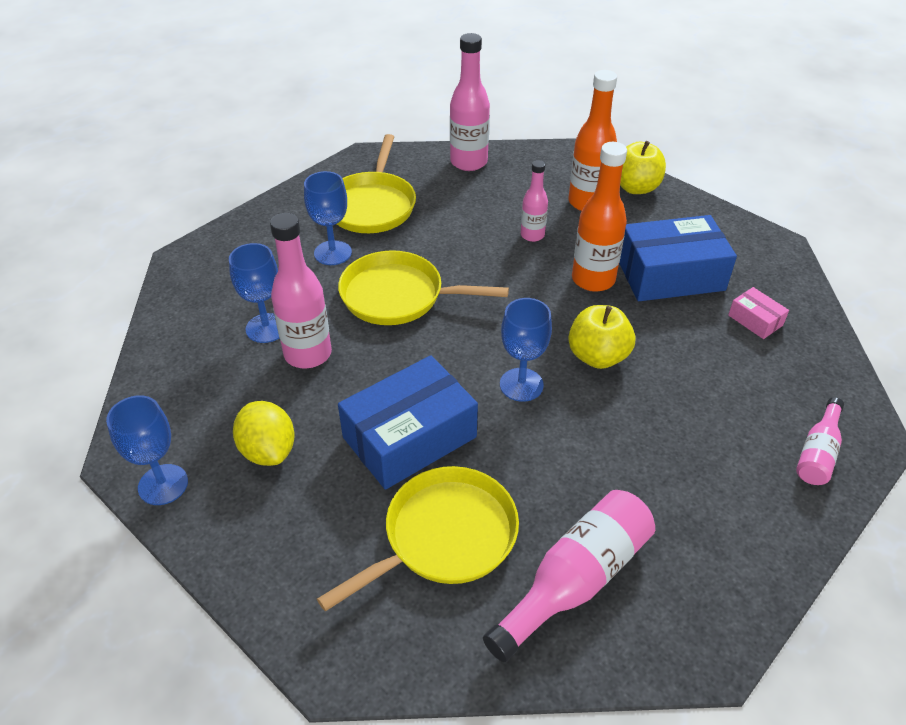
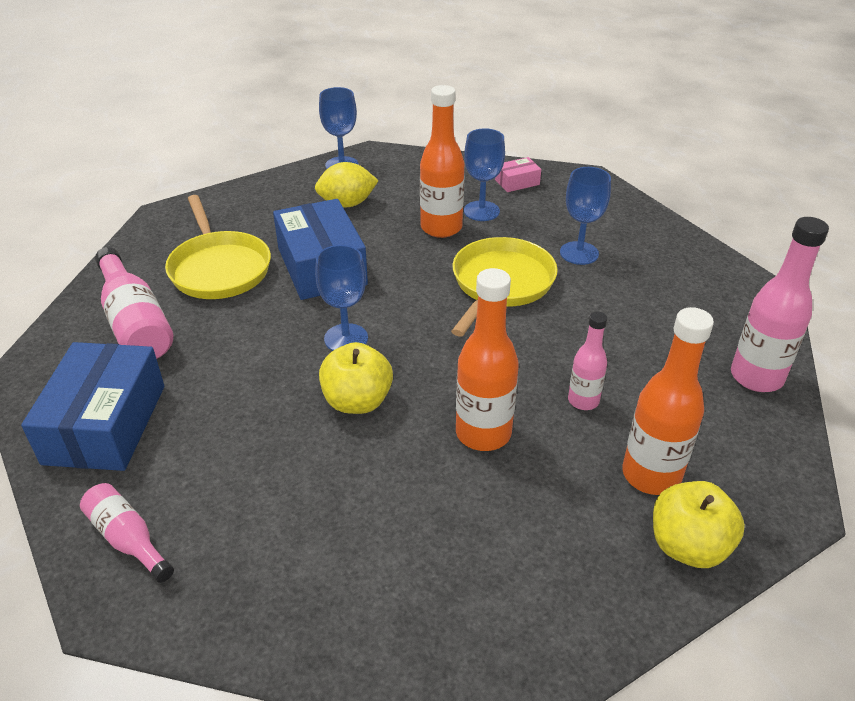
camera: 105 degrees right, 5 degrees down
(308, 354) = (441, 228): pink bottle -> orange bottle
(372, 205) = (660, 286): yellow pan -> none
(670, 274) = (470, 514): blue box -> blue box (105, 424)
(755, 320) = (350, 575): pink box -> pink box (517, 182)

